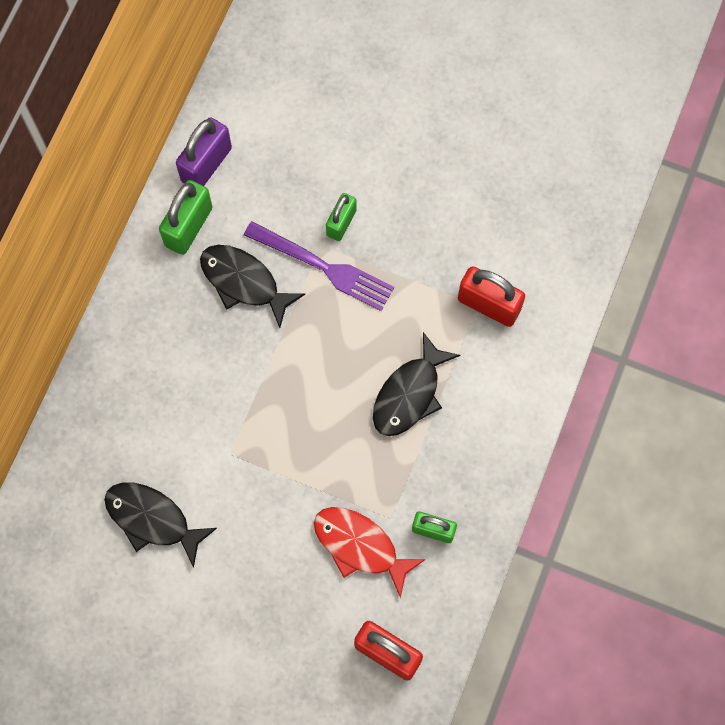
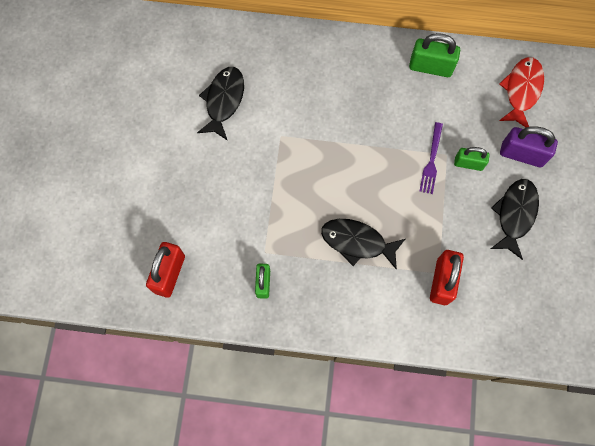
camera: 75 degrees right, 0 degrees up
(206, 164) = (479, 66): purple padlock -> purple padlock (521, 154)
(244, 282) = (403, 112): black fish -> black fish (515, 214)
(325, 267) = (431, 161): purple fork -> purple fork, size x0.65
(360, 546) = (239, 236): red fish -> red fish (521, 90)

